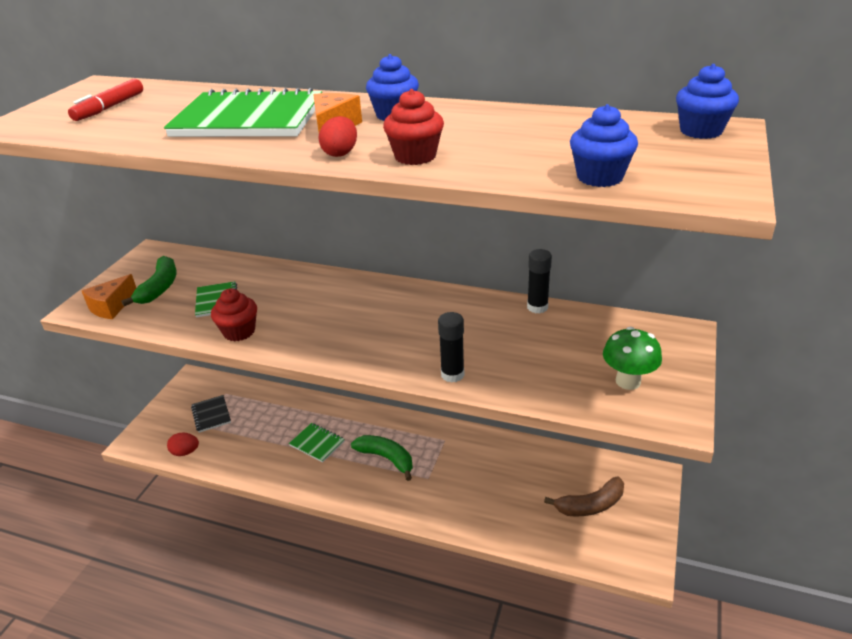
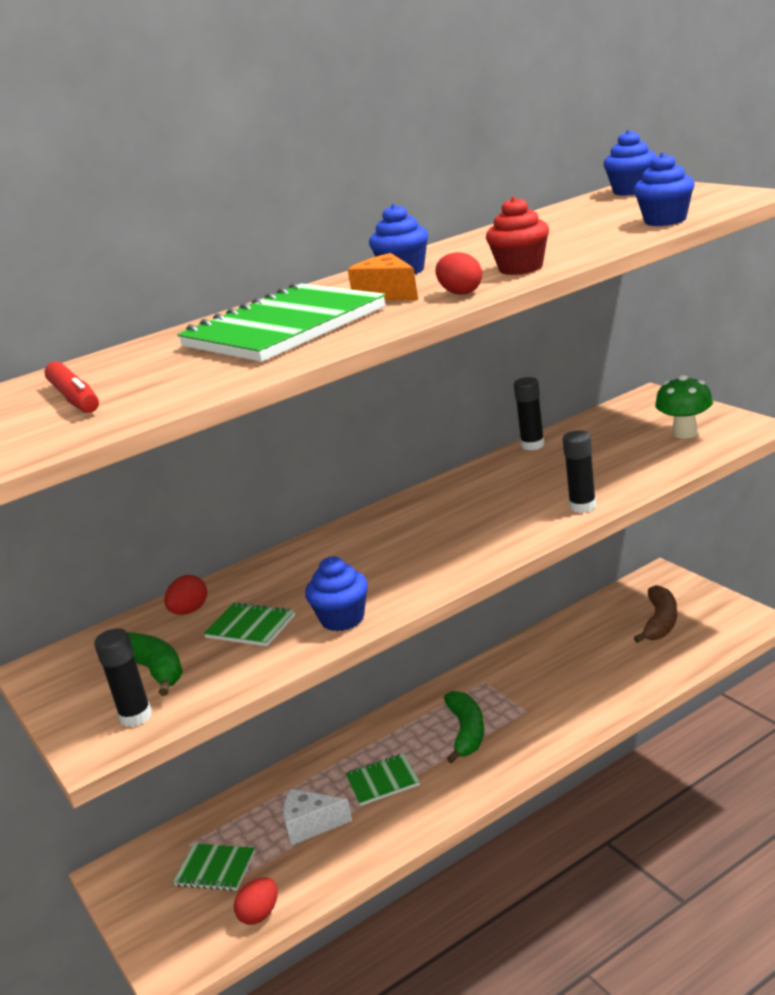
camera: 50 degrees left, 10 degrees down
(111, 307) = (136, 716): orange cheese -> black glue stick
(211, 415) = (215, 869): black notebook -> green notebook
(226, 270) = (189, 611): none -> red egg
(239, 332) = (342, 619): red cupcake -> blue cupcake
(263, 433) = (311, 825): none -> white cheese
(386, 458) = (466, 732): green banana -> green banana turned 105 degrees clockwise

